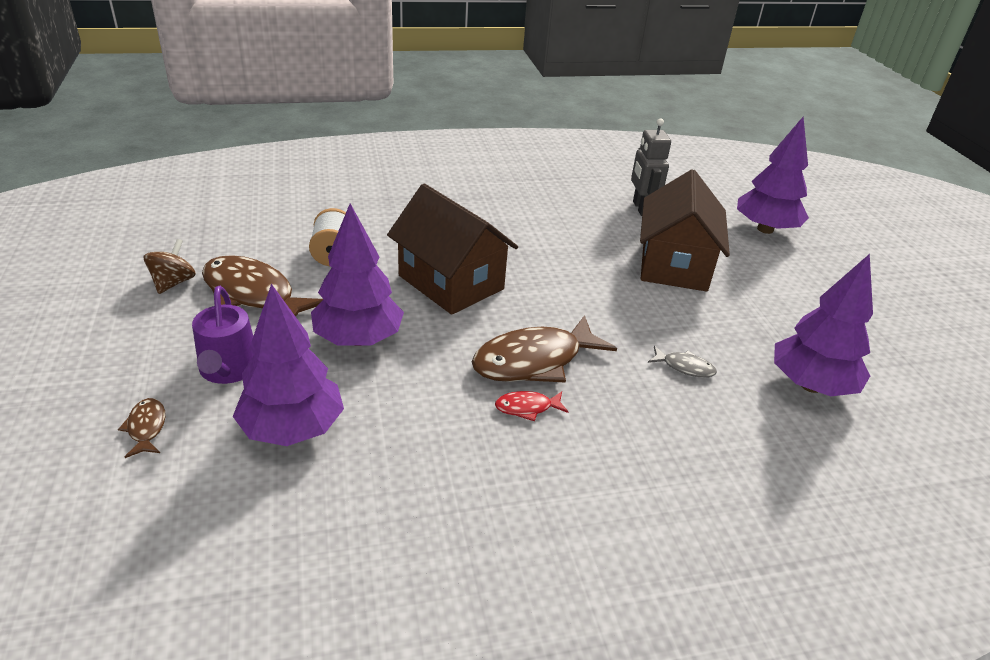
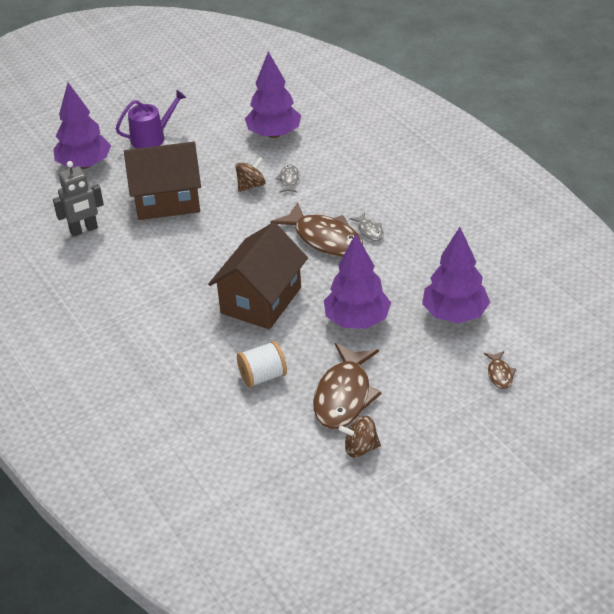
camera: 105 degrees left, 5 degrees up
(146, 427) = (499, 374): brown fish -> brown fish turned 60 degrees counterclockwise
(228, 370) = (428, 366): purple watering can -> purple watering can (152, 137)
(527, 408) = (369, 231): red fish -> grey fish
(683, 331) = (251, 185): none -> brown spinning top

